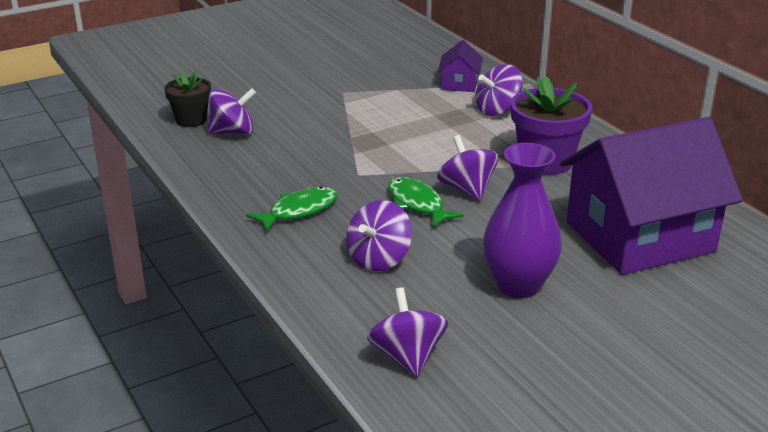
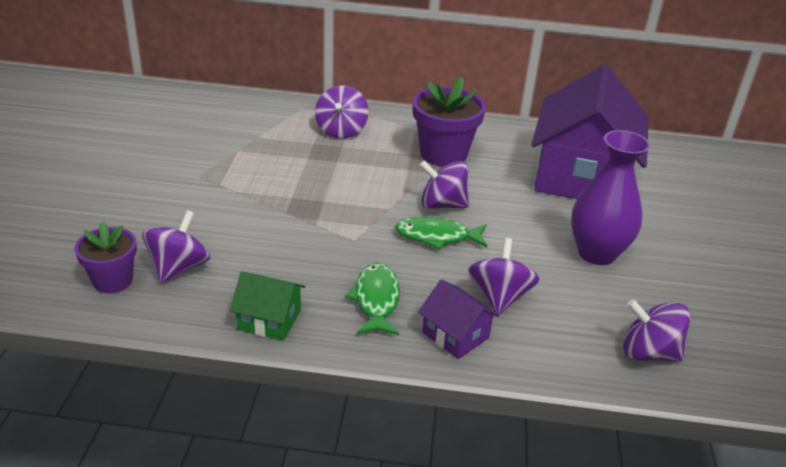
camera: 55 degrees left, 5 degrees up
(191, 120) = (113, 280): black flower pot -> purple flower pot
(223, 183) = (269, 320): none -> green house
(379, 259) = (499, 297): purple spinning top -> purple spinning top turned 150 degrees counterclockwise
(459, 83) = (275, 122): purple house -> purple house (455, 335)

